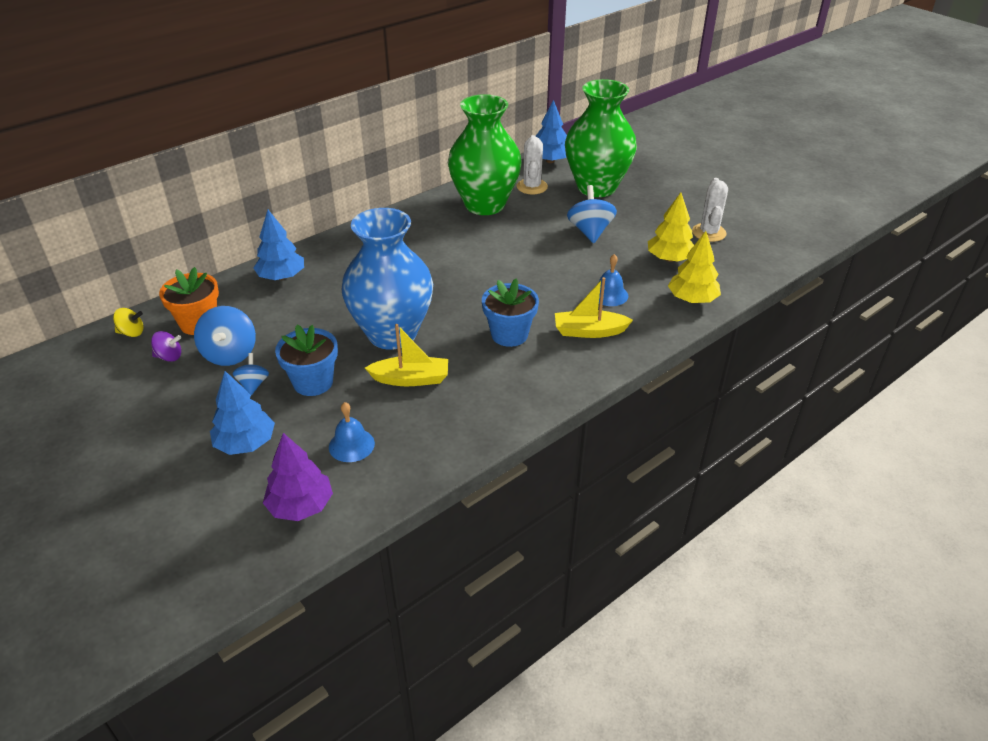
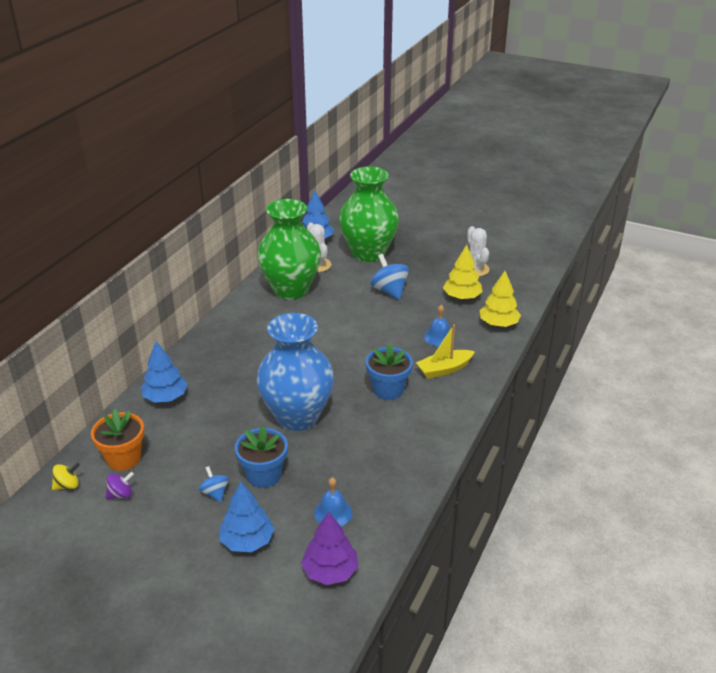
camera: 25 degrees left, 5 degrees down
(230, 354) = (174, 475): blue spinning top -> none
(411, 379) = (339, 447): yellow boat -> none

